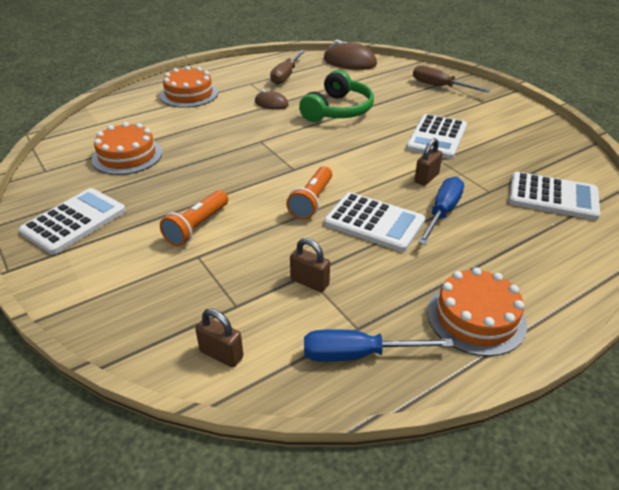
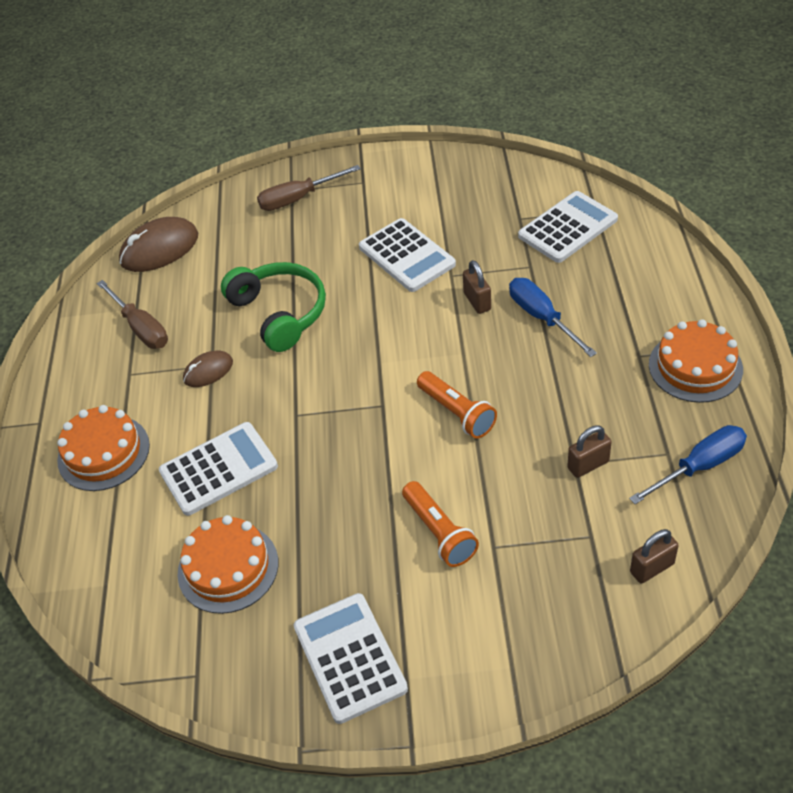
camera: 55 degrees left, 10 degrees up
(358, 355) = (699, 466): blue screwdriver -> blue screwdriver turned 150 degrees counterclockwise
(374, 222) = (525, 377): white calculator -> white calculator (218, 469)

